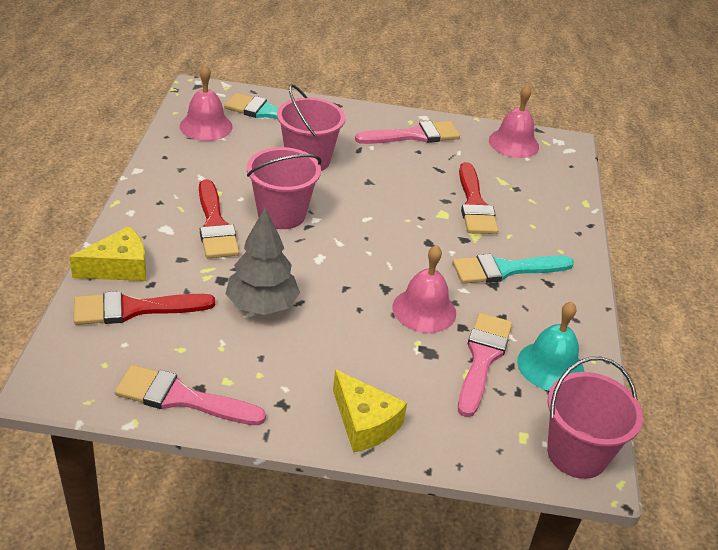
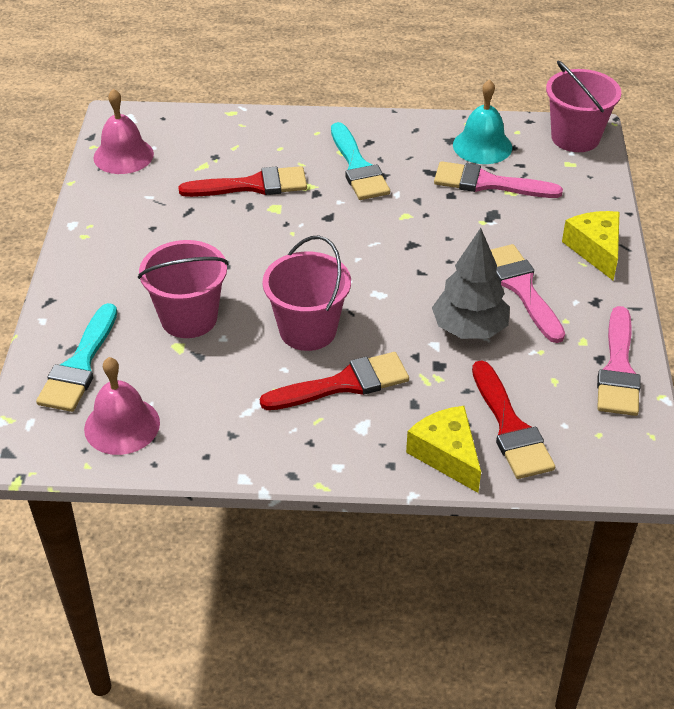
camera: 90 degrees left, 5 degrees up
(364, 423) = (595, 250): yellow cheese -> yellow cheese turned 60 degrees counterclockwise
(414, 135) = (118, 232): pink brush -> pink brush (521, 288)
(424, 310) = (436, 218): pink bell -> none

